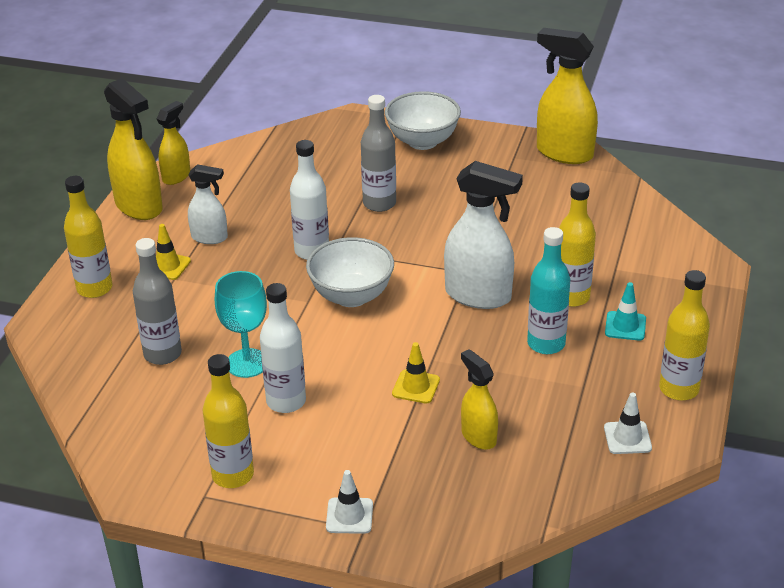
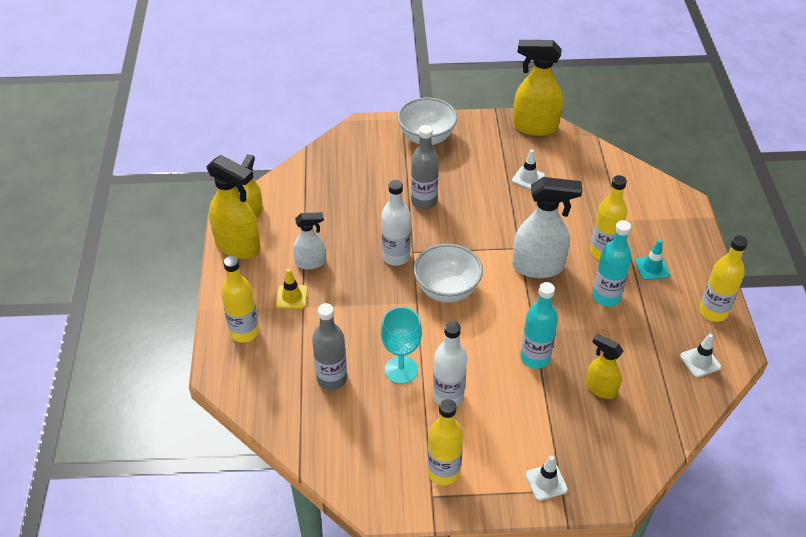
camera: 20 degrees left, 10 degrees up
(416, 387) = (535, 358): yellow traffic cone -> turquoise bottle
(523, 203) = (528, 178): none -> white traffic cone

